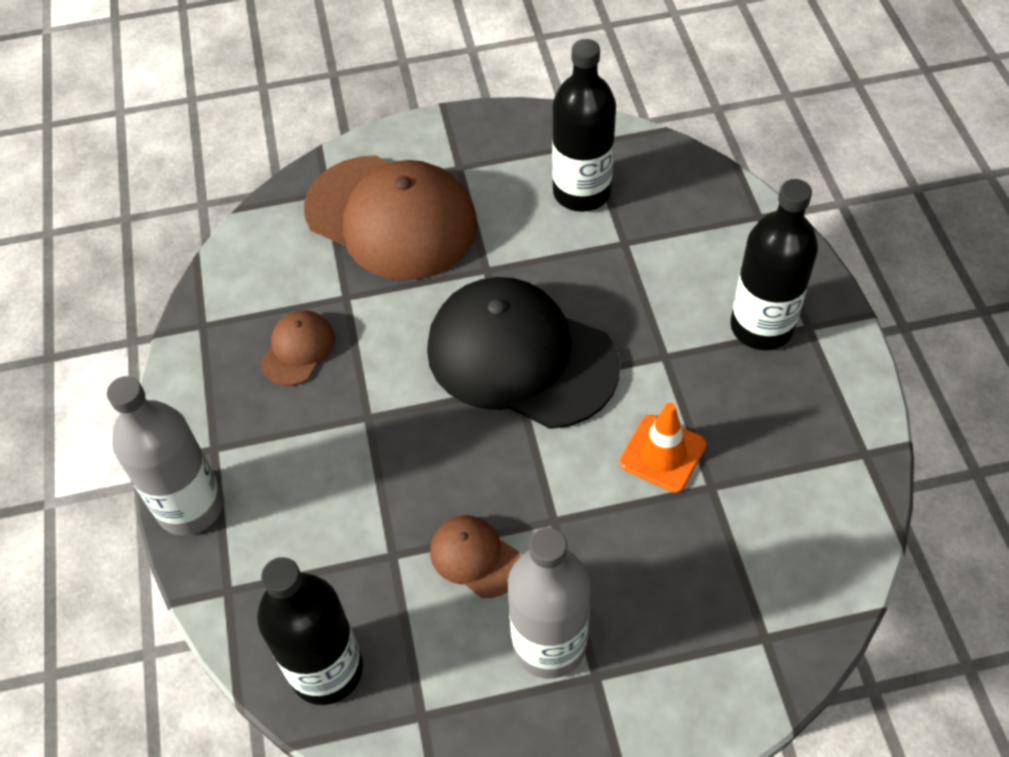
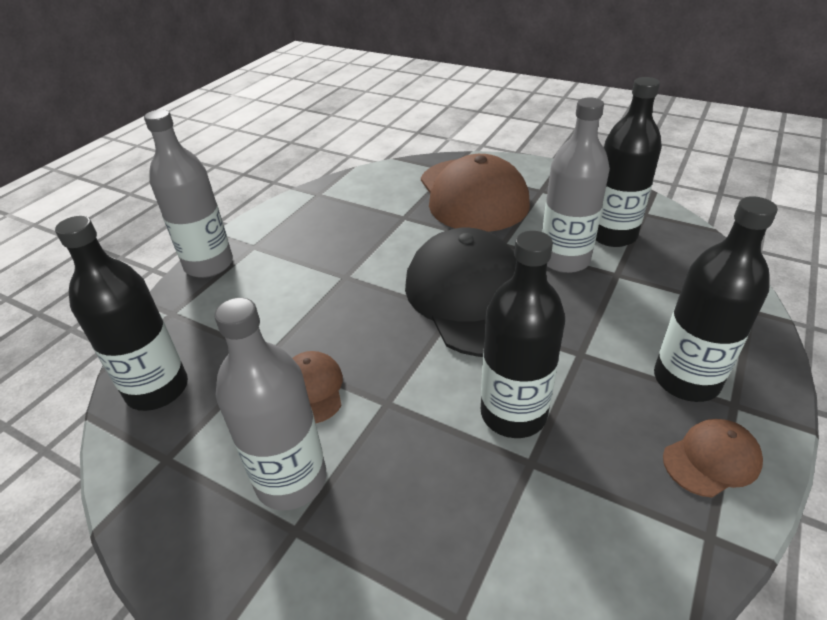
camera: 40 degrees right, 15 degrees down
(298, 349) = (349, 227): brown cap -> brown cap (711, 459)
(564, 254) = (564, 259): none -> grey bottle
(662, 454) = (513, 414): orange traffic cone -> black bottle

